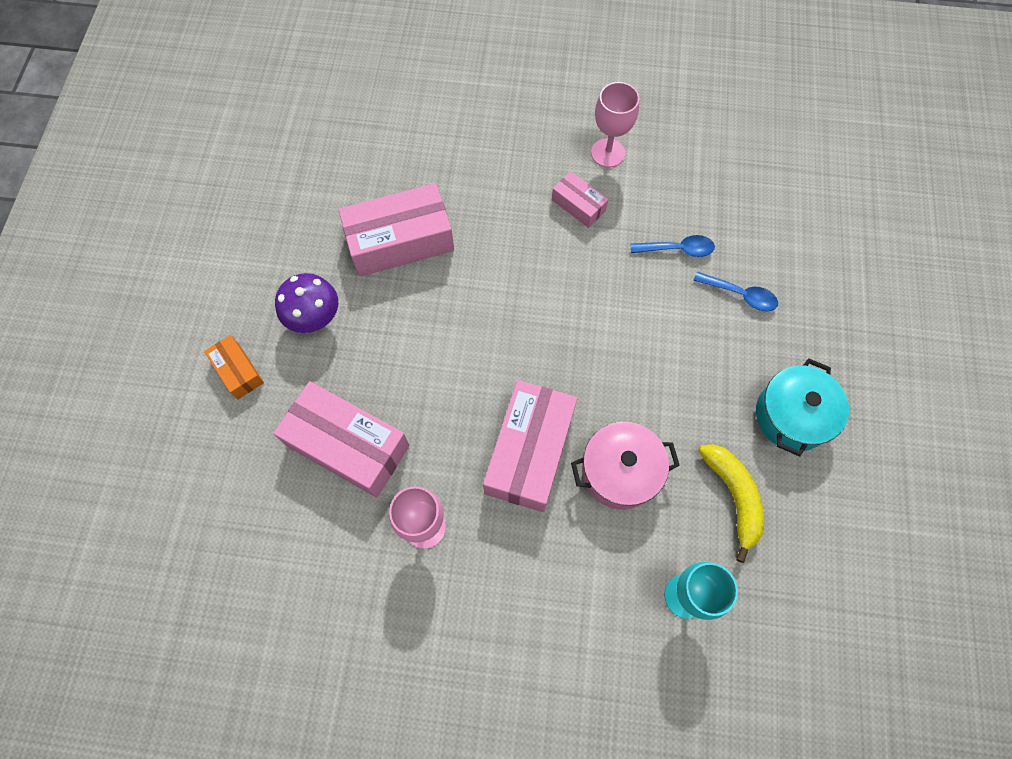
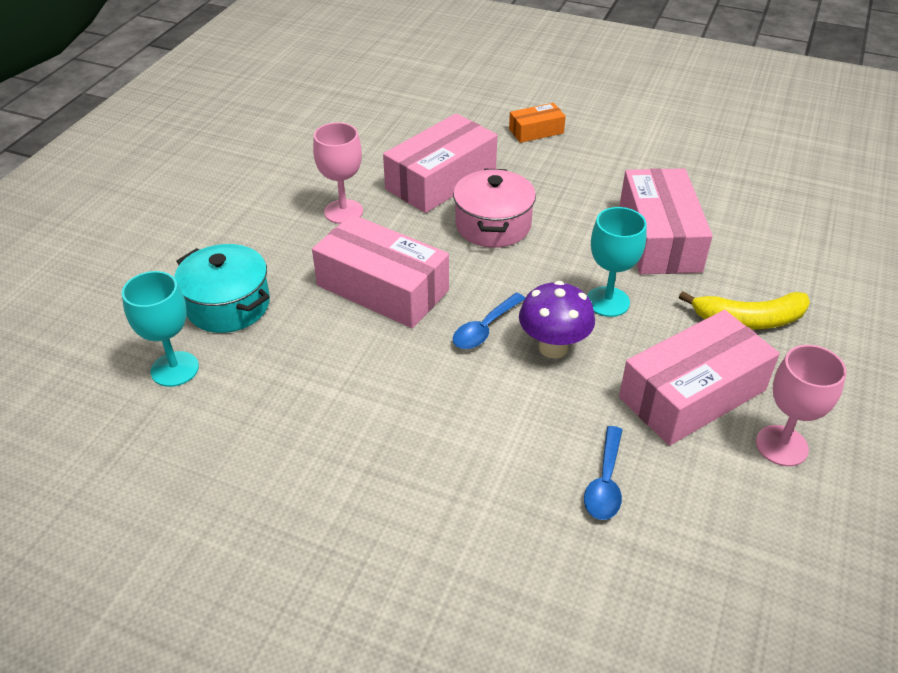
camera: 105 degrees right, 25 degrees down
(315, 319) = (577, 175): purple mushroom -> purple mushroom (553, 347)
(495, 270) = (607, 301): none -> turquoise goblet
(578, 205) = (692, 394): pink box -> pink box, size x1.96
(620, 472) = (328, 350): pink pot -> pink pot (493, 225)
(733, 497) = (249, 440): yellow banana -> yellow banana (748, 320)
(740, 295) = (514, 536): blue spoon -> blue spoon (485, 329)
(792, 416) = (317, 536): turquoise pot -> turquoise pot (228, 305)

